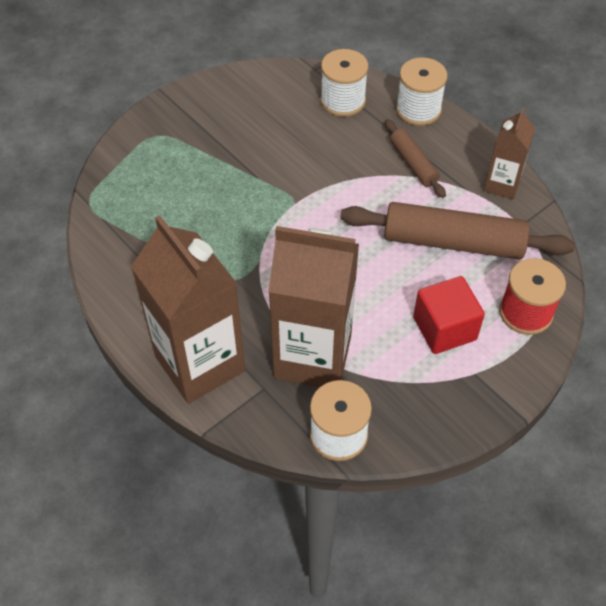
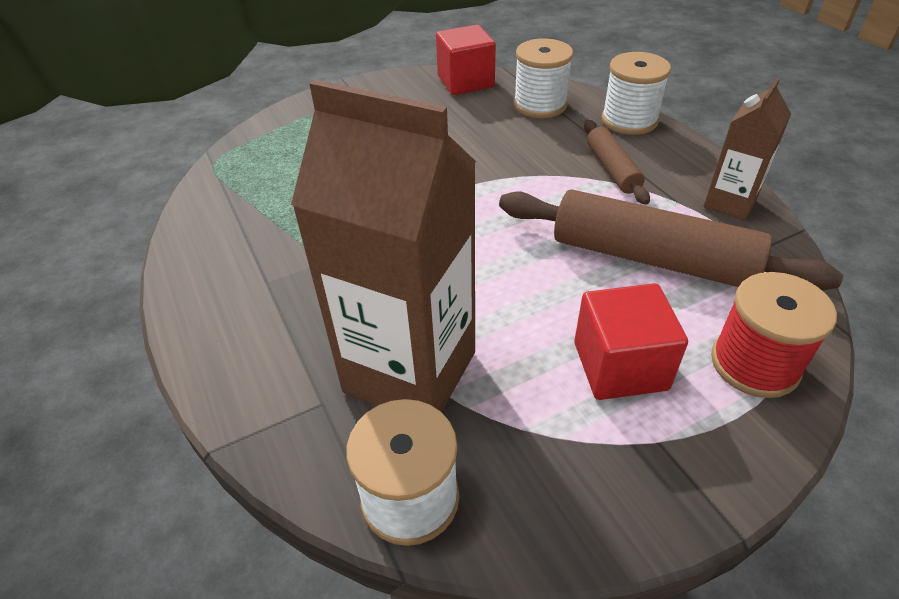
camera: 15 degrees right, 10 degrees down
(200, 363) = (249, 354): brown carton -> none
(272, 80) = (465, 81): none -> red cube

